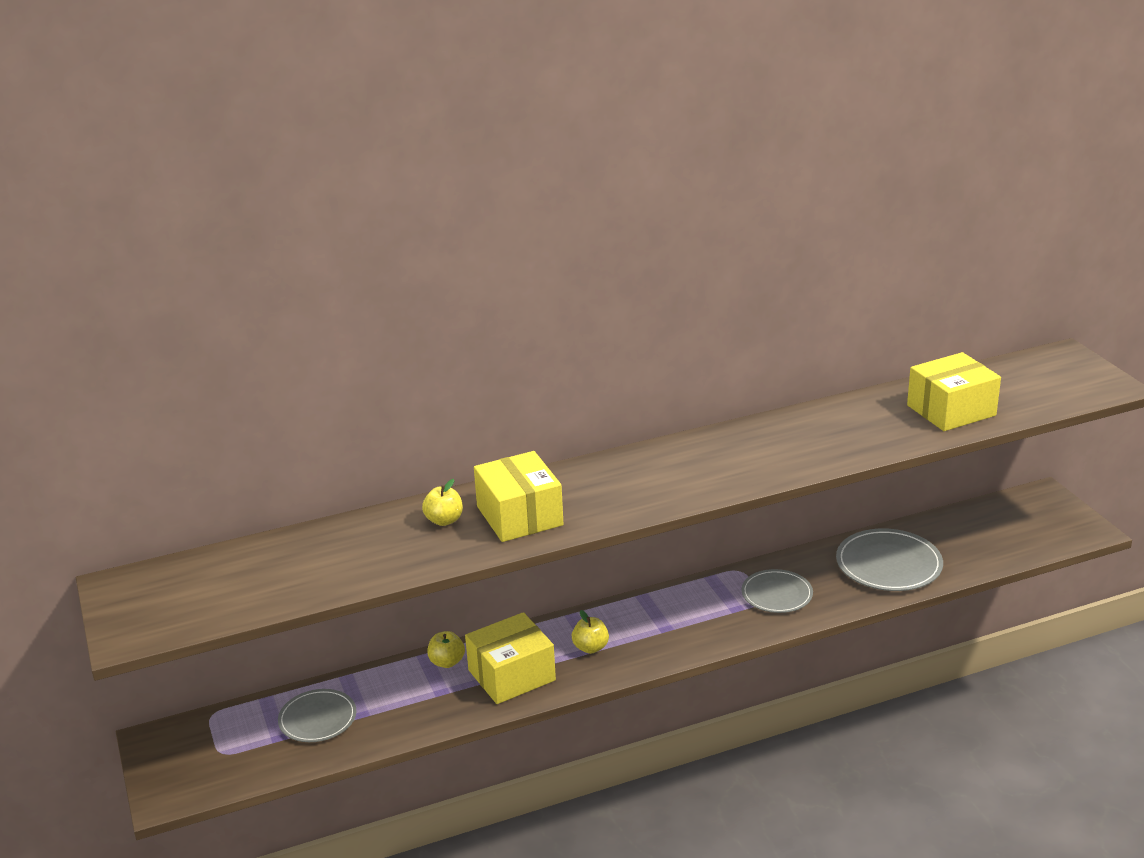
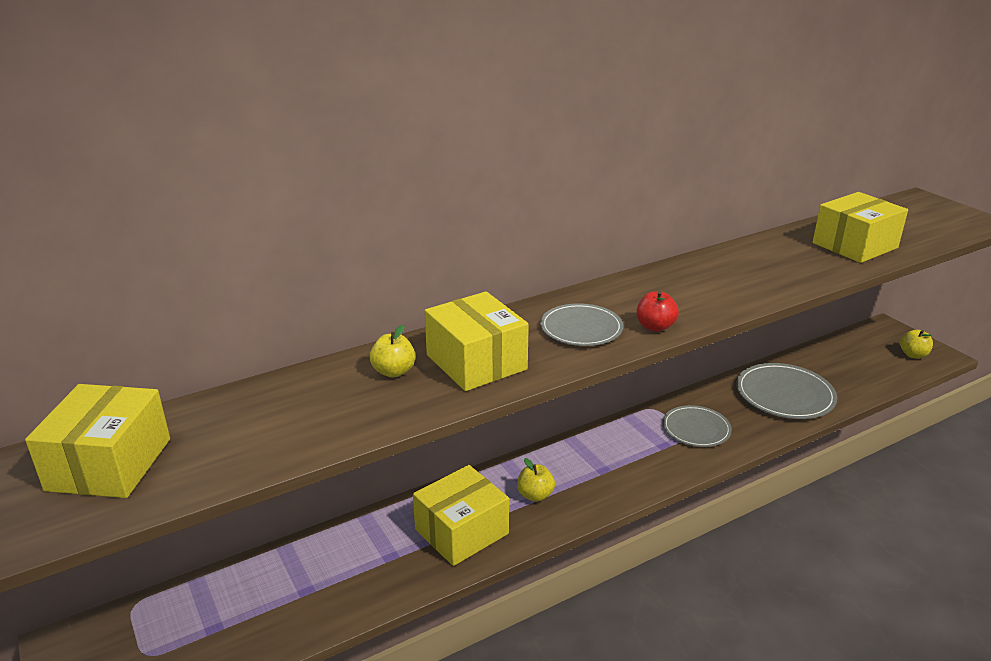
camera: 10 degrees left, 0 degrees up
(202, 585) = (109, 464): none -> yellow box
(317, 718) = (257, 600): grey plate -> grey plate (581, 328)
(447, 662) = (391, 522): yellow apple -> yellow apple (913, 355)
(698, 490) = (655, 327): none -> red apple

